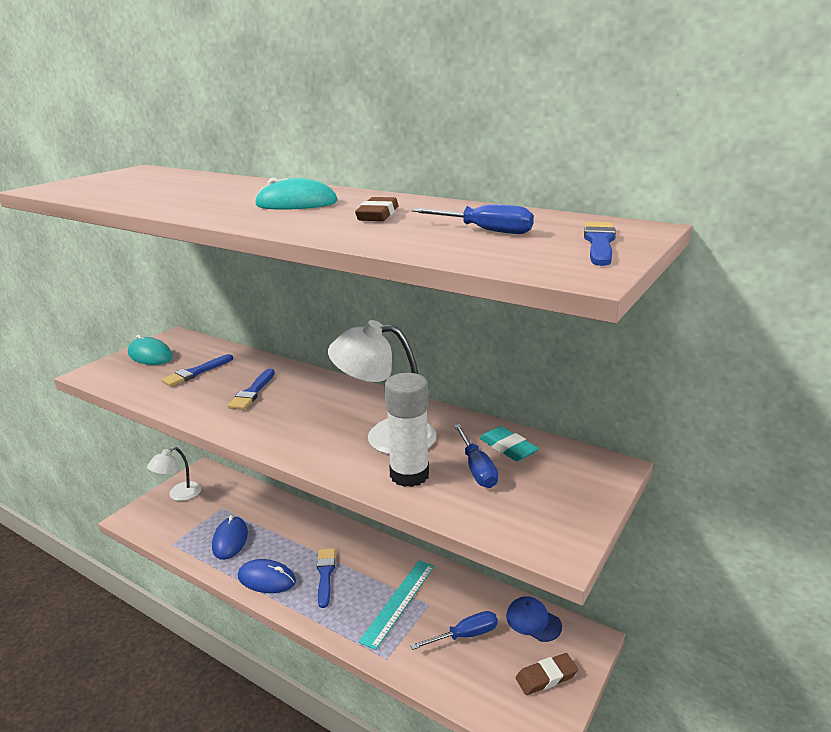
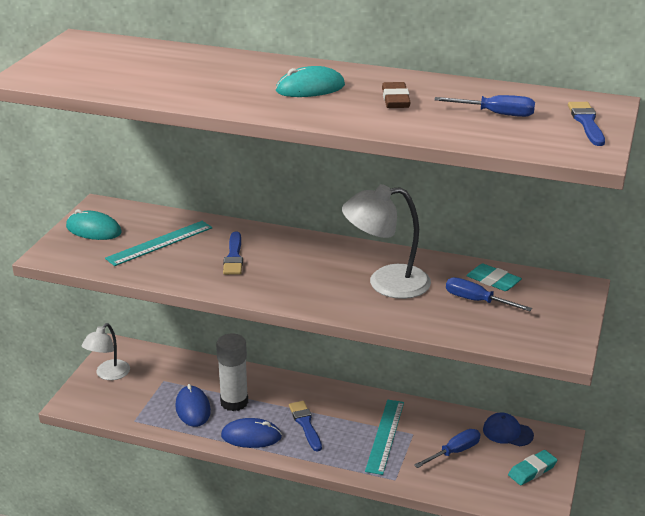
camera: 15 degrees left, 5 degrees up
(196, 372) = (160, 243): blue brush -> turquoise ruler
(409, 475) = (425, 312): white glue stick -> white glue stick (234, 402)
(477, 469) = (477, 301): blue screwdriver -> blue screwdriver turned 150 degrees clockwise
(546, 677) = (532, 470): brown eraser -> turquoise eraser

